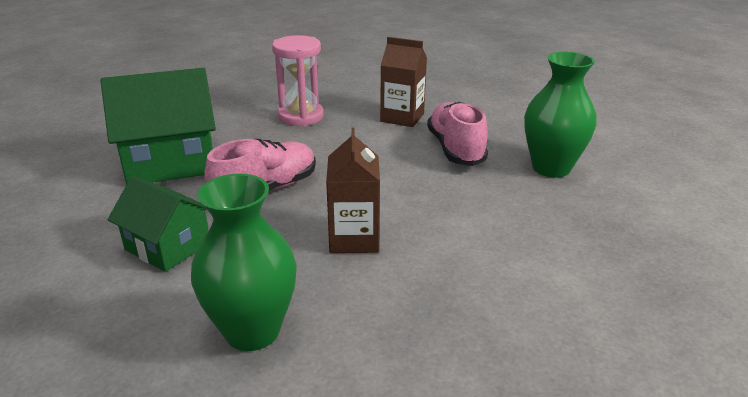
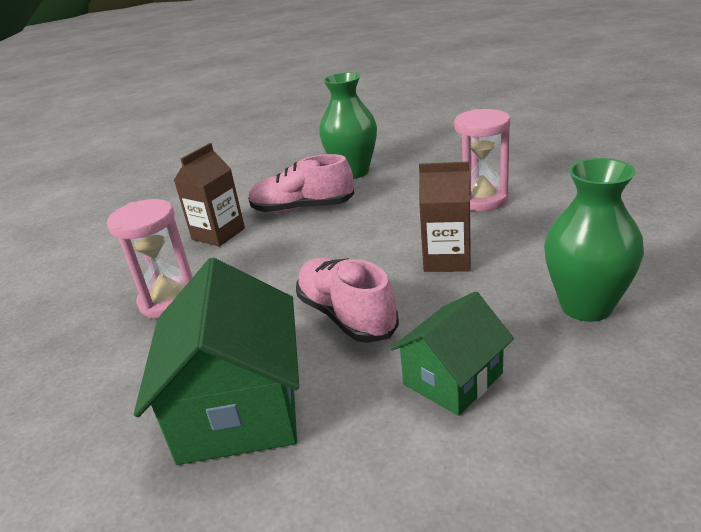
camera: 75 degrees left, 0 degrees up
(498, 261) = (482, 200): none -> pink hourglass

